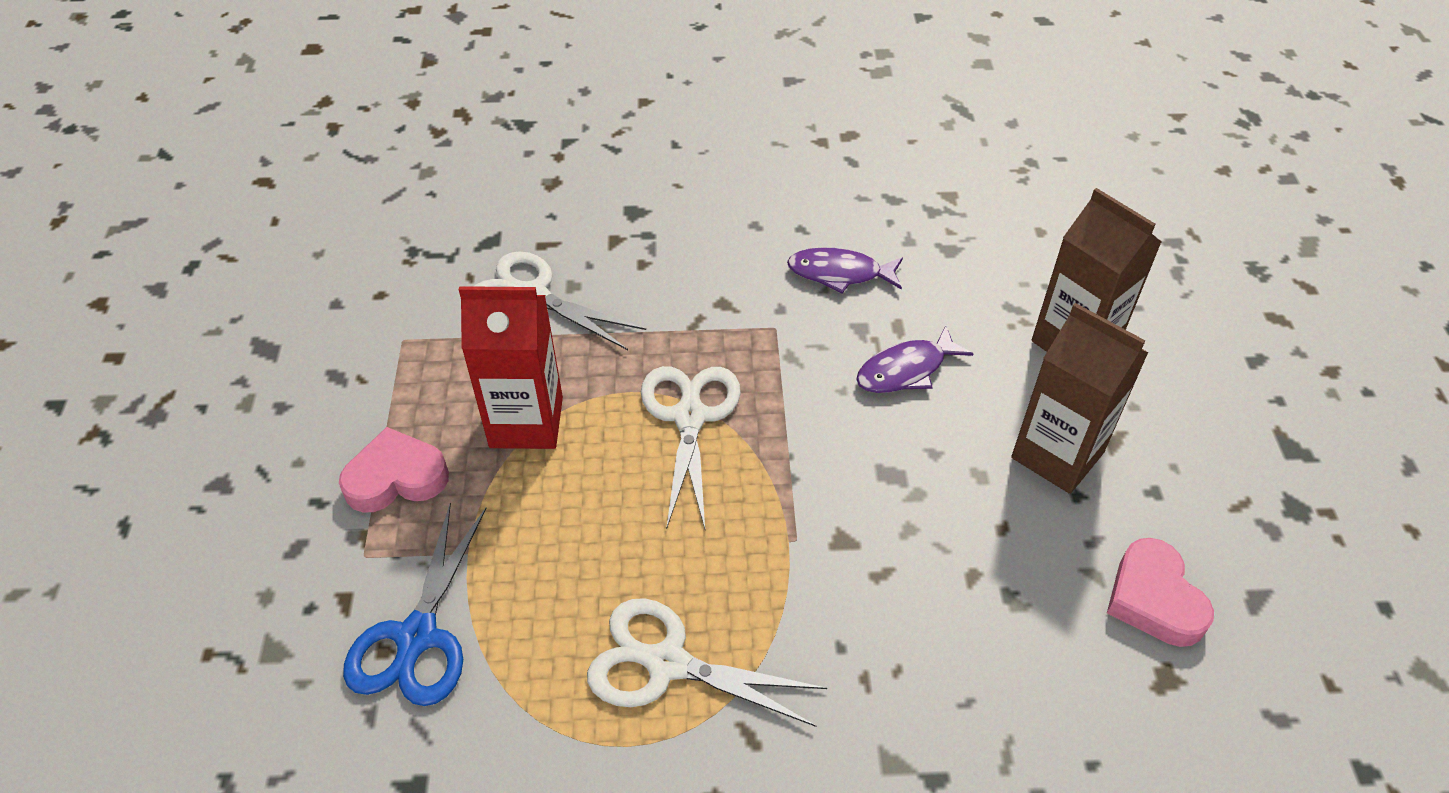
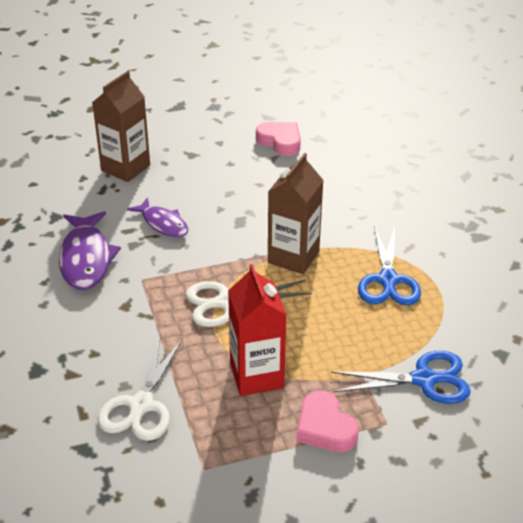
camera: 105 degrees left, 10 degrees down
(667, 663) = (388, 280): white scissors -> blue scissors
(840, 273) = (86, 258): purple fish -> purple fish, size x1.56
(1057, 455) = (207, 170): brown carton -> brown carton (293, 257)
(1154, 599) = (280, 142): pink heart -> pink heart turned 105 degrees counterclockwise

